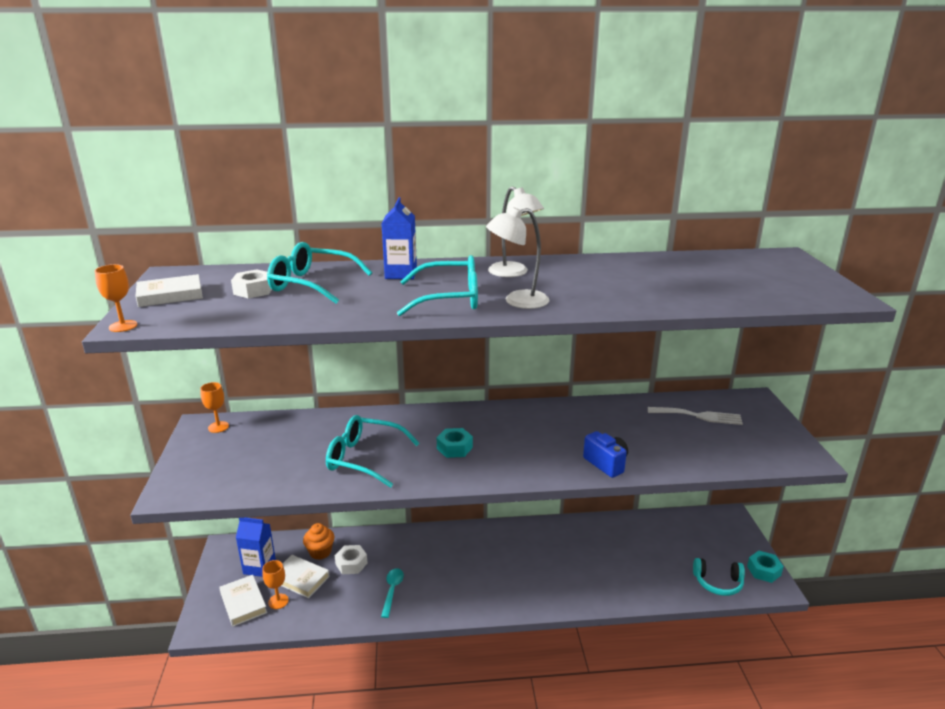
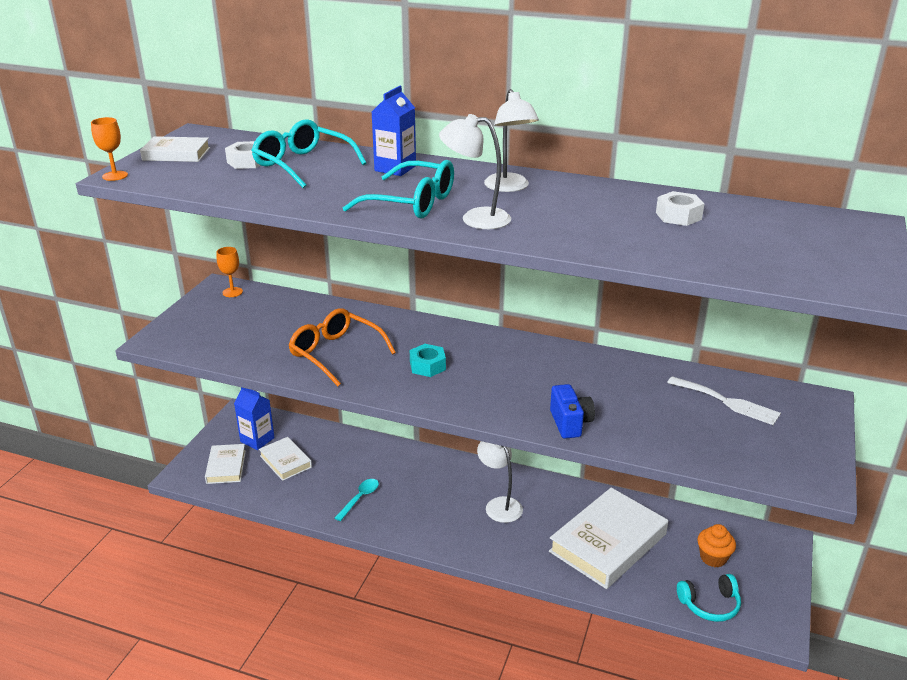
camera: 25 degrees right, 5 degrees up
(278, 601) = (255, 475): orange goblet -> none
(320, 552) = (317, 443): orange cupcake -> orange cupcake (713, 558)
(351, 564) = (338, 462): white nut -> white nut (678, 216)
(365, 458) = (336, 354): turquoise glasses -> orange glasses
(513, 556) = (499, 505): none -> white lamp
(616, 559) = (608, 543): none -> white book
(718, 583) = (710, 604): turquoise headphones -> turquoise headphones turned 45 degrees counterclockwise
(764, 570) = (778, 611): turquoise nut -> none

